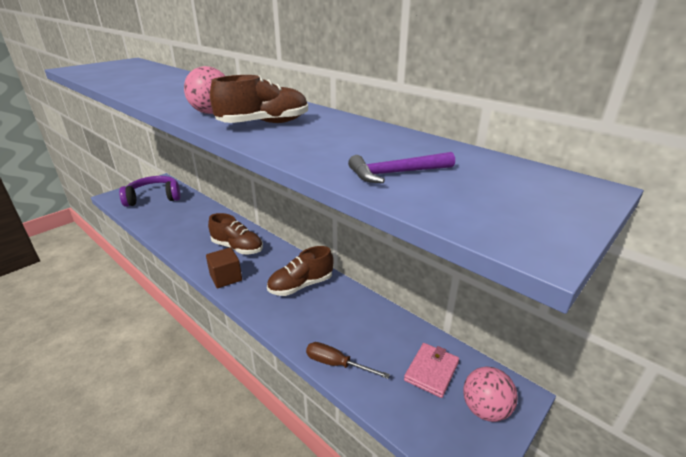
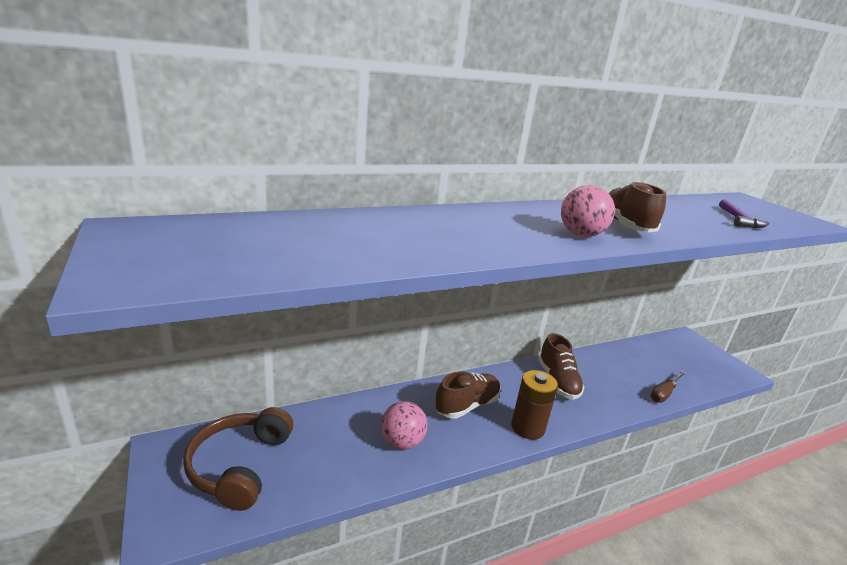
camera: 70 degrees left, 5 degrees down
(154, 198) = (239, 465): purple headphones -> brown headphones
(226, 277) = (527, 427): brown cube -> brown battery
(431, 371) = (670, 356): pink wallet -> none
(485, 409) = (700, 351): pink ball -> pink ball (402, 442)

